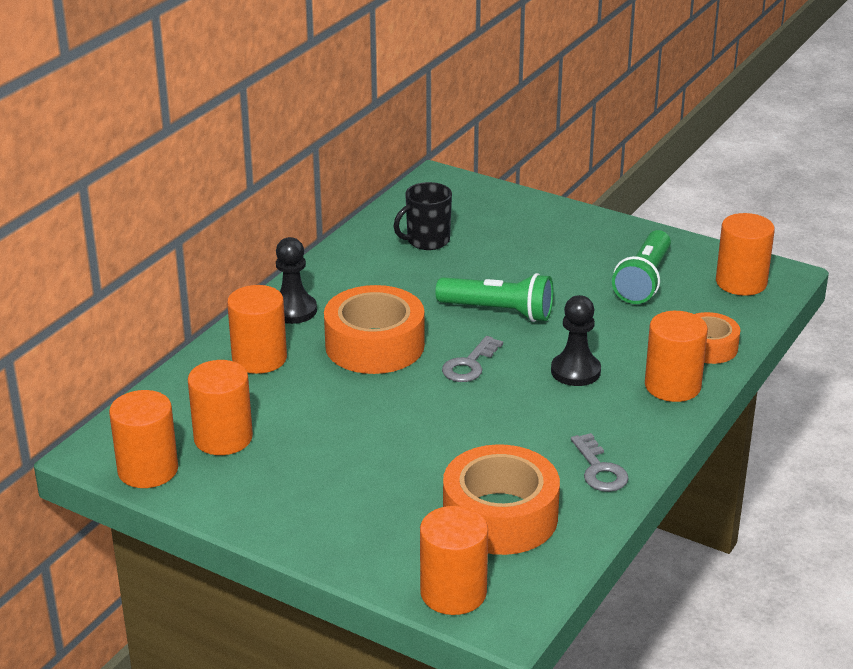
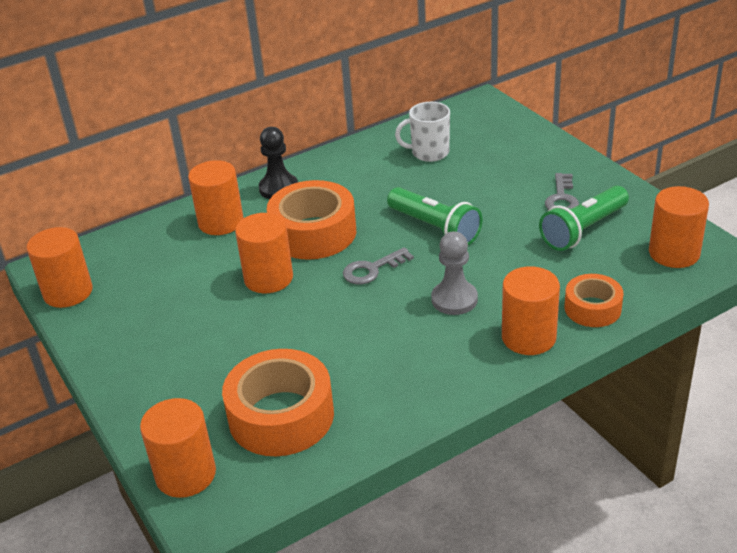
camera: 30 degrees right, 5 degrees up
(223, 438) = (139, 281): orange cylinder -> orange cylinder (268, 278)
(427, 241) = (429, 153): black mug -> white mug
(575, 371) = (454, 299): black pawn -> grey pawn
(599, 469) = (398, 399): grey key -> grey key (562, 198)

